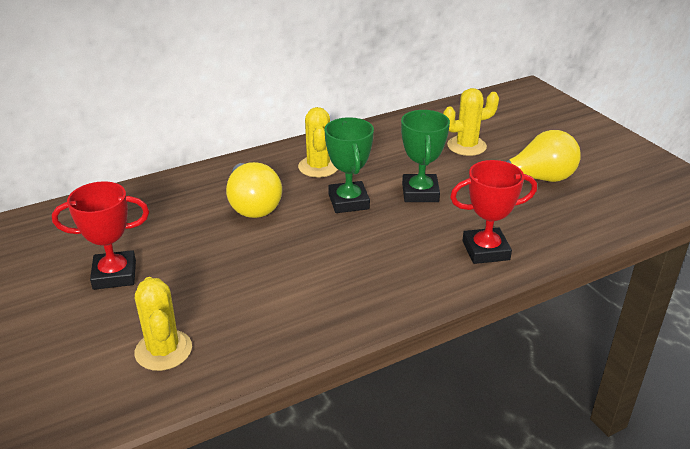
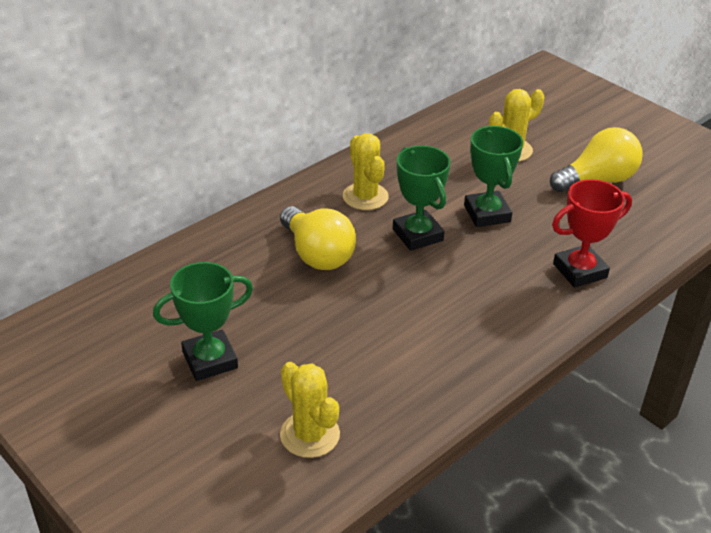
camera: 15 degrees left, 5 degrees up
(114, 275) = (210, 360): red trophy -> green trophy

